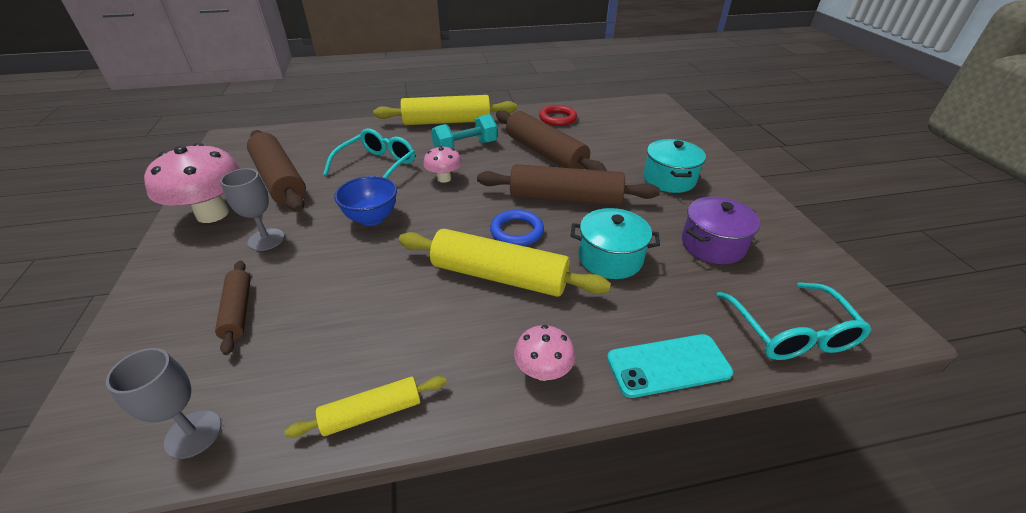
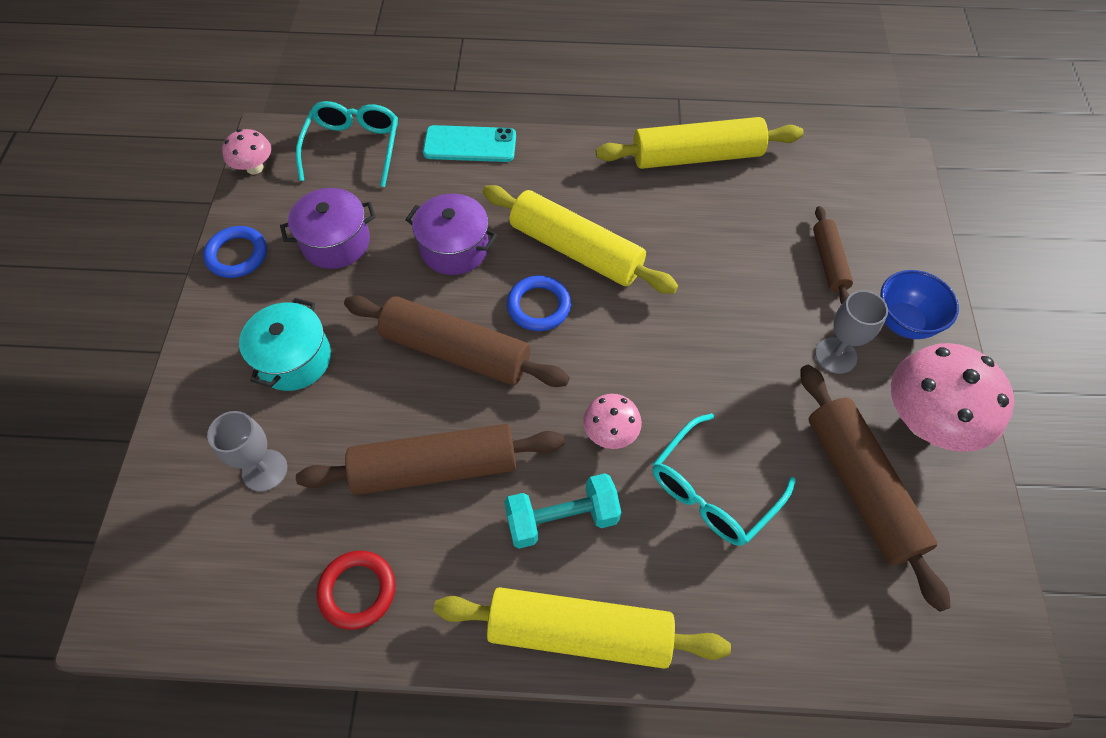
camera: 165 degrees left, 20 degrees up
(193, 434) = (819, 167): grey goblet -> grey goblet (265, 470)
(372, 218) = (712, 366): blue bowl -> blue bowl (903, 322)
(372, 412) = (697, 156): yellow rolling pin -> yellow rolling pin, size x1.84
(543, 371) = (566, 159): pink mushroom -> pink mushroom (254, 168)
(545, 153) = (435, 468): brown rolling pin -> brown rolling pin turned 75 degrees counterclockwise
(610, 258) = (454, 248): turquoise pot -> purple pot
(777, 223) = (237, 255): none -> blue ring

